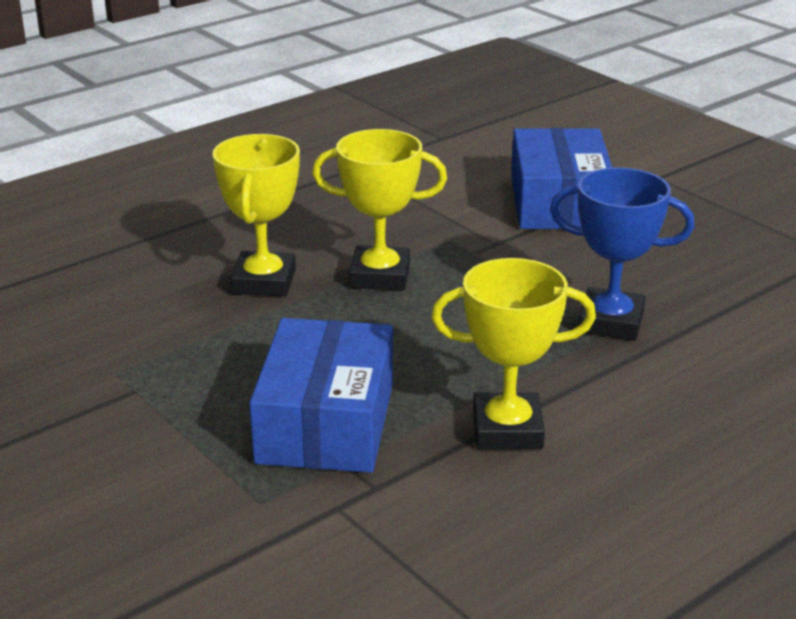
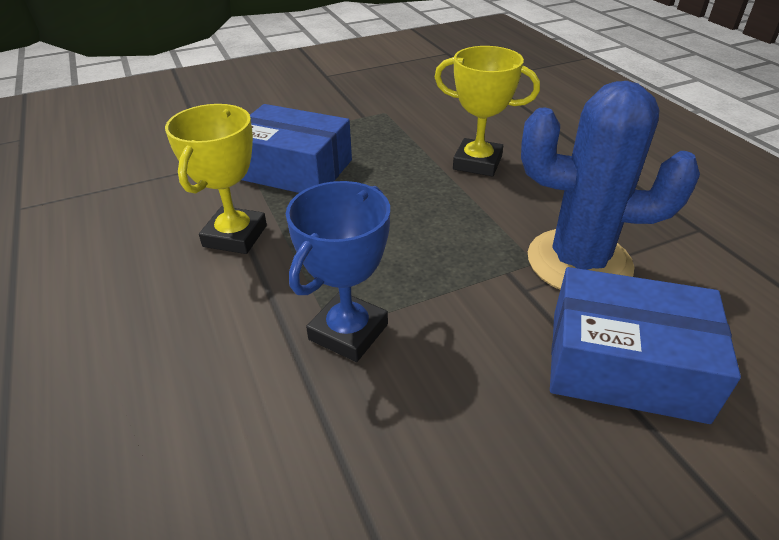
camera: 105 degrees right, 10 degrees up
(380, 276) = (473, 213): yellow trophy -> none
(439, 219) = (579, 262): none -> blue cactus

